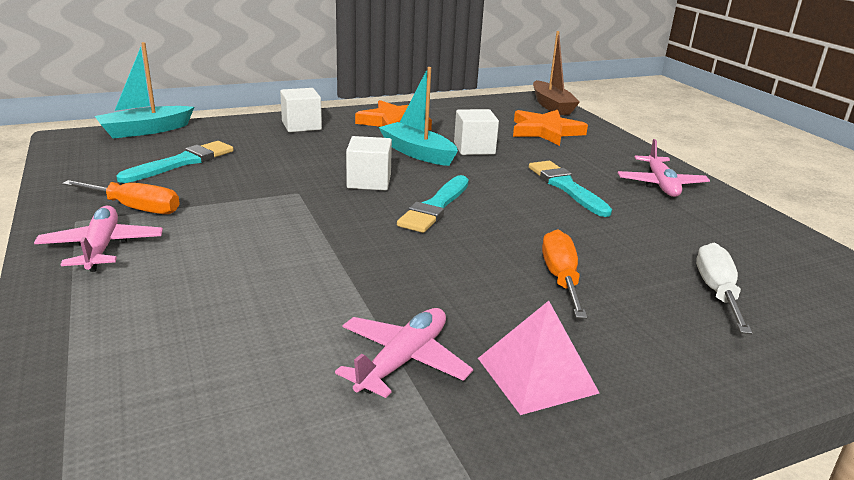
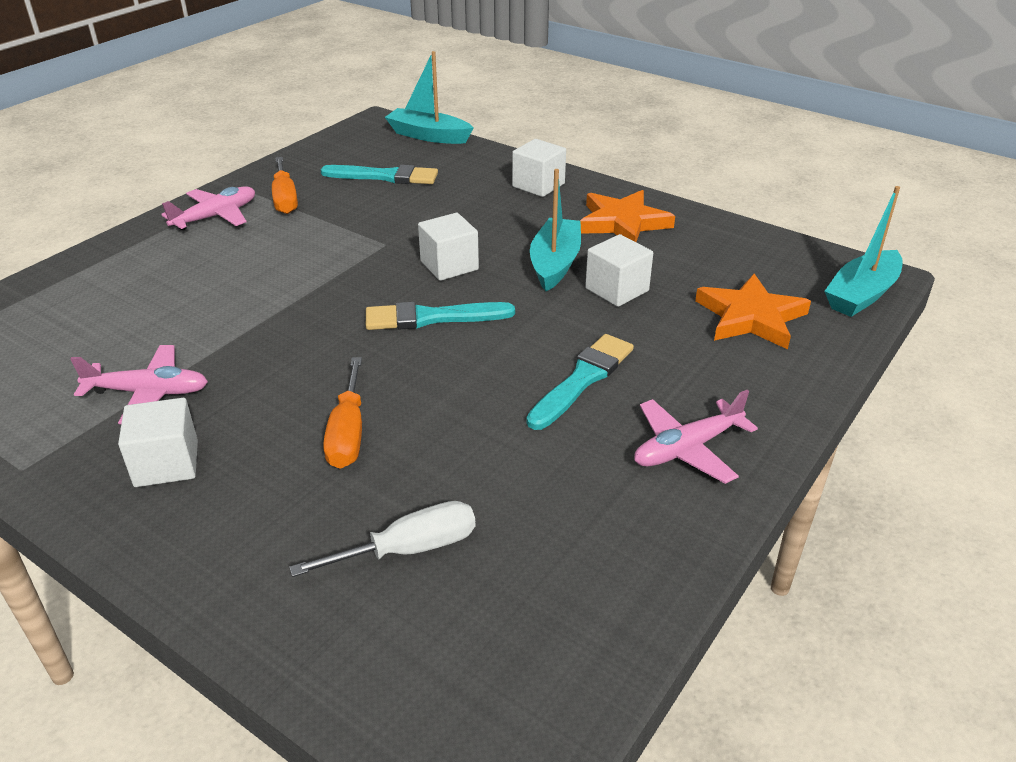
camera: 60 degrees right, 10 degrees up
(536, 375) = (166, 463): pink pyramid -> white cube
(551, 106) = (861, 294): brown boat -> turquoise boat
(561, 278) = (348, 433): orange screwdriver -> orange screwdriver turned 120 degrees clockwise

